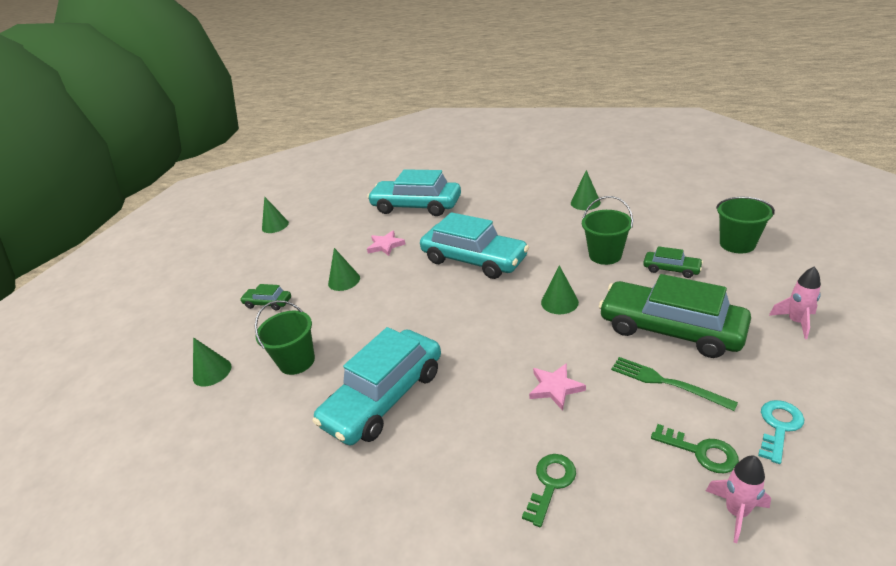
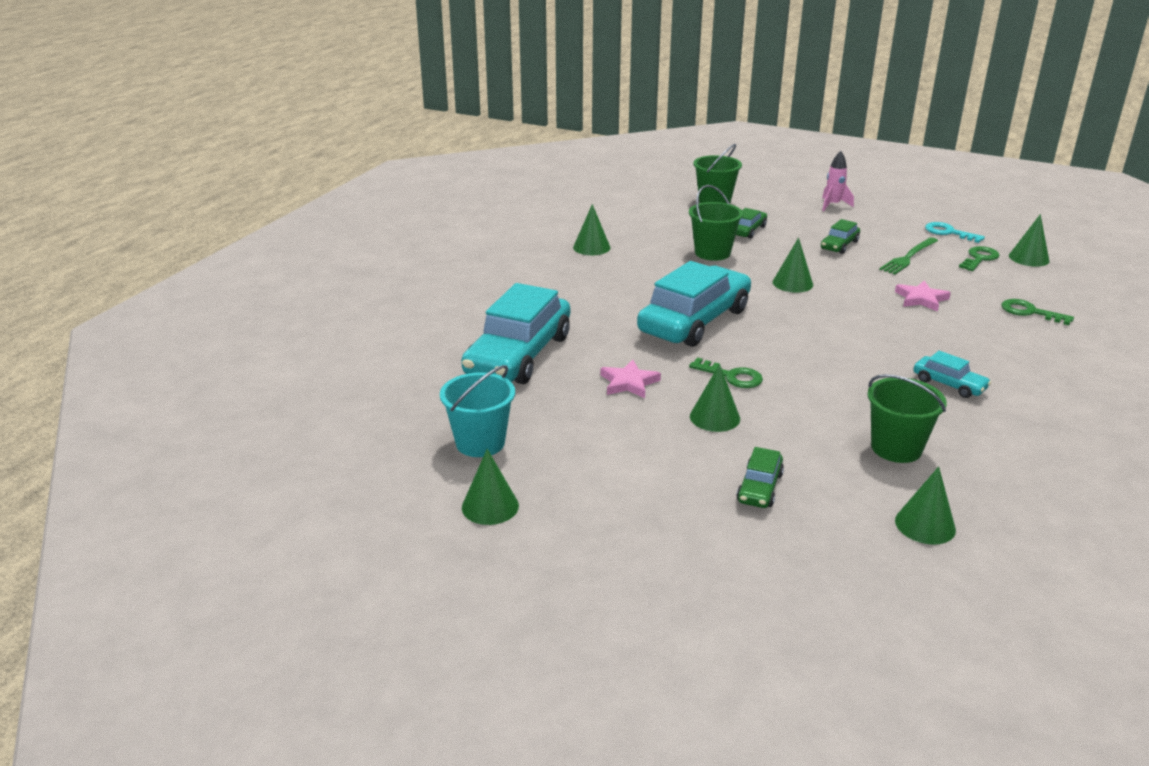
camera: 90 degrees left, 5 degrees down
(327, 213) = (480, 443): none -> turquoise bucket
(384, 397) = (949, 384): turquoise car -> turquoise car, size x0.45
(394, 283) = (731, 376): none -> green key
(670, 329) = (839, 245): green car -> green car, size x0.45
(736, 512) = (1029, 258): pink rocket -> green cone

